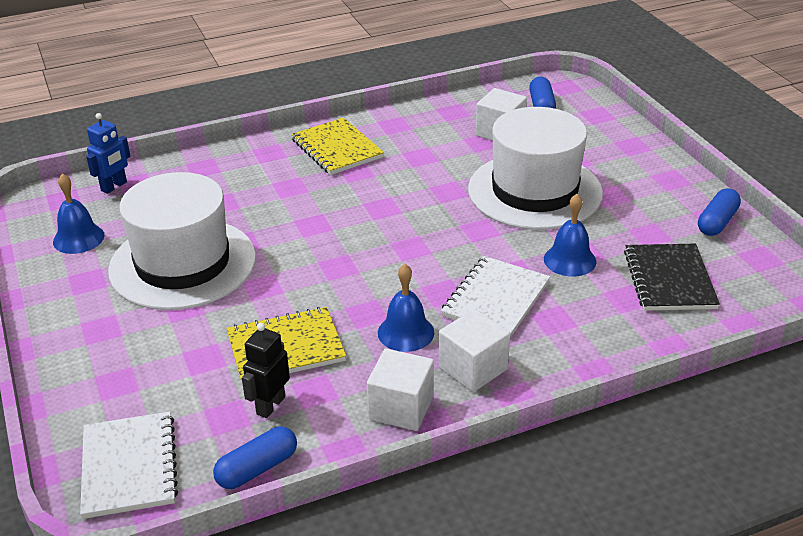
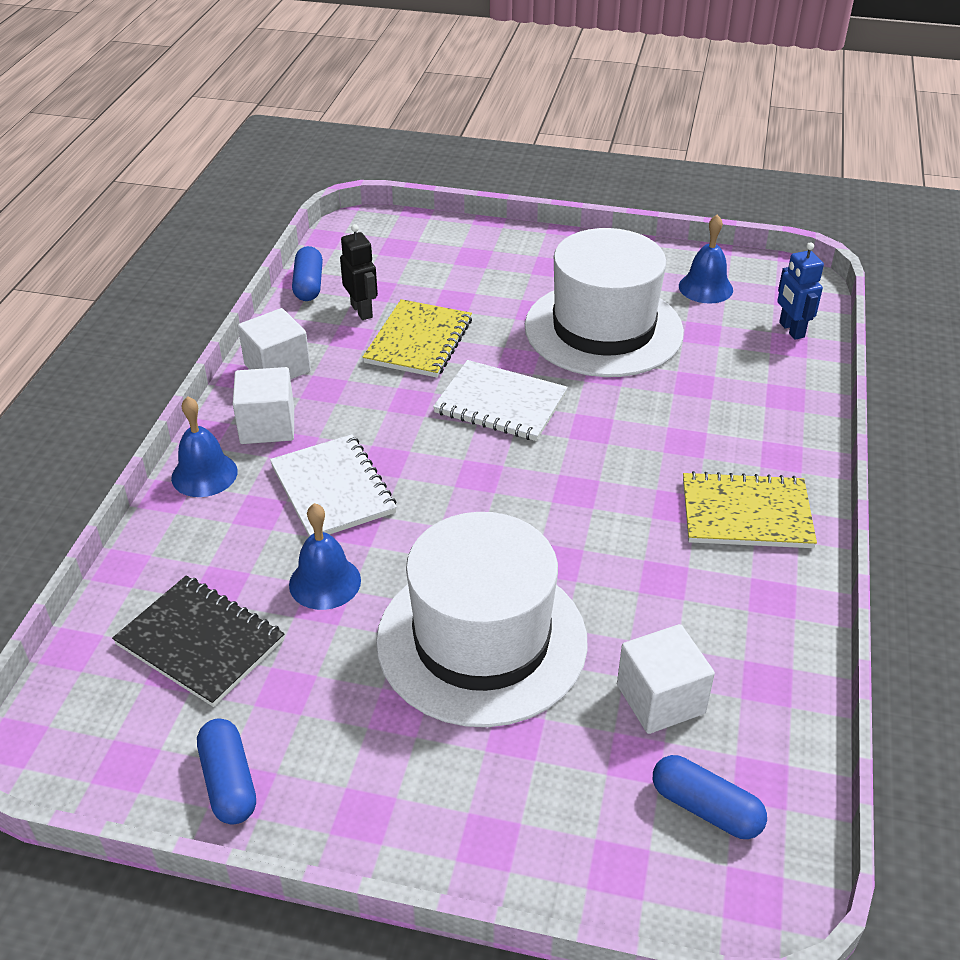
camera: 125 degrees right, 5 degrees up
(129, 466) = (379, 240): white notebook -> white notebook (500, 403)
(405, 332) = (358, 411): blue bell -> blue bell (204, 474)

